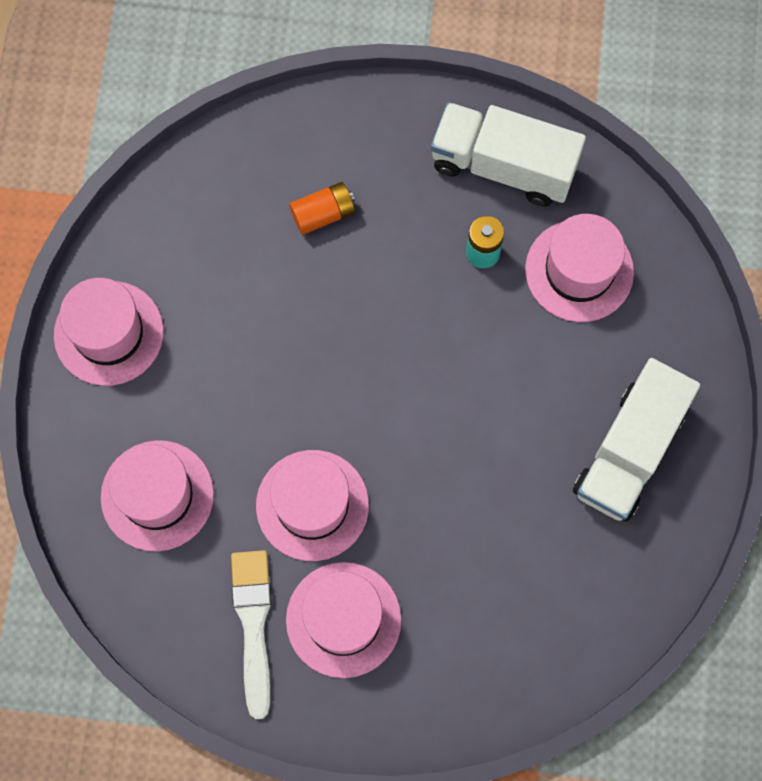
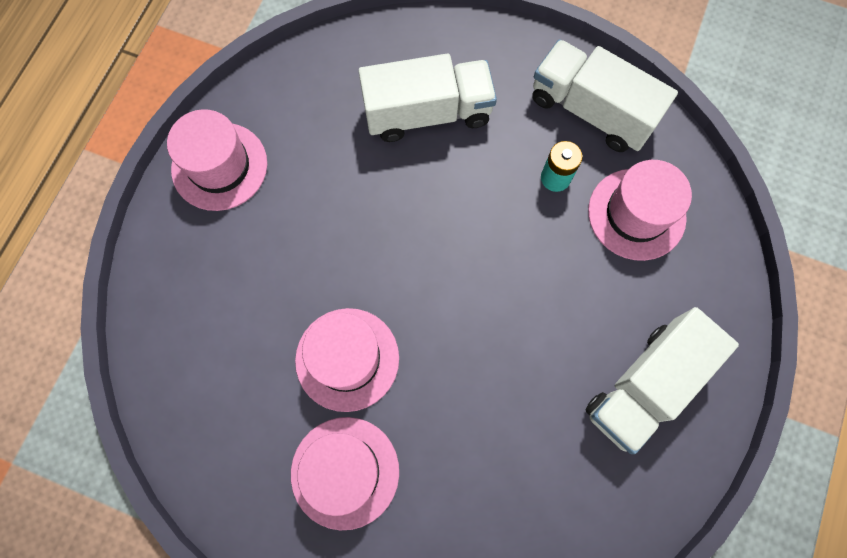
camera: 15 degrees right, 0 degrees up
(157, 495) = (215, 314): pink hat -> none
(253, 624) = (263, 454): white brush -> none
(323, 214) = (427, 113): orange battery -> white truck

